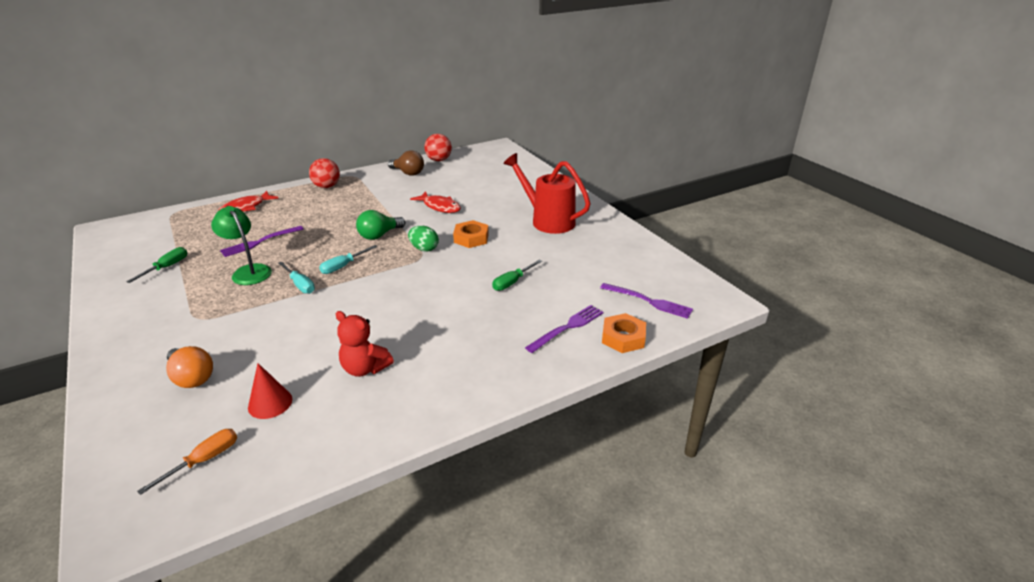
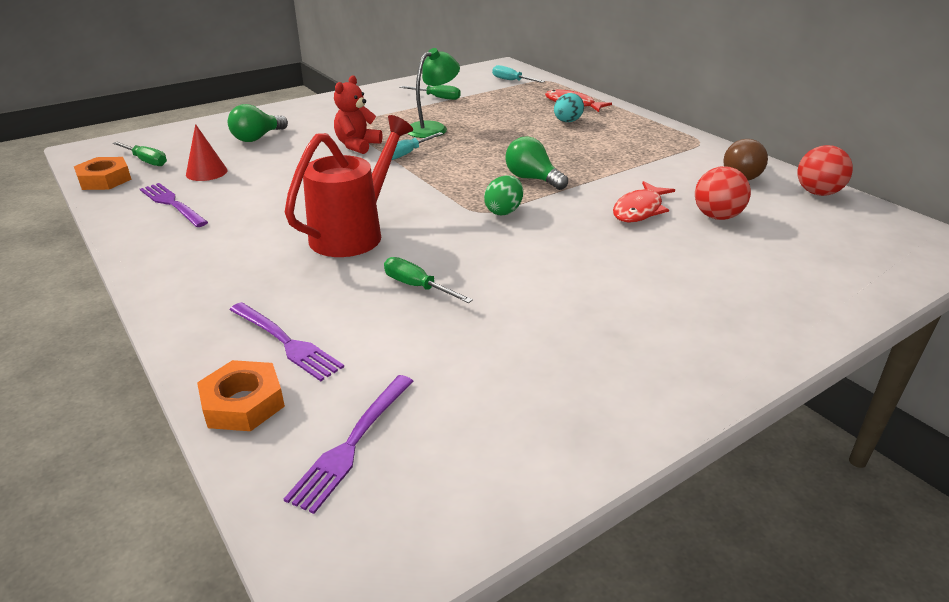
camera: 85 degrees right, 0 degrees up
(192, 377) = (257, 138): orange light bulb -> green light bulb
(204, 460) = (146, 161): orange screwdriver -> green screwdriver
(259, 242) = (495, 123): purple fork -> purple fork (172, 204)
(282, 213) = (567, 122): none -> turquoise egg
(327, 186) = (654, 132): red ball -> red ball (717, 216)
(343, 266) = (449, 169): turquoise screwdriver -> turquoise screwdriver (511, 81)
(365, 368) = (241, 206): red teddy bear -> red teddy bear (357, 145)
(471, 238) = (546, 243): orange nut -> orange nut (105, 179)
(548, 220) = (643, 314): red watering can -> red watering can (354, 233)

